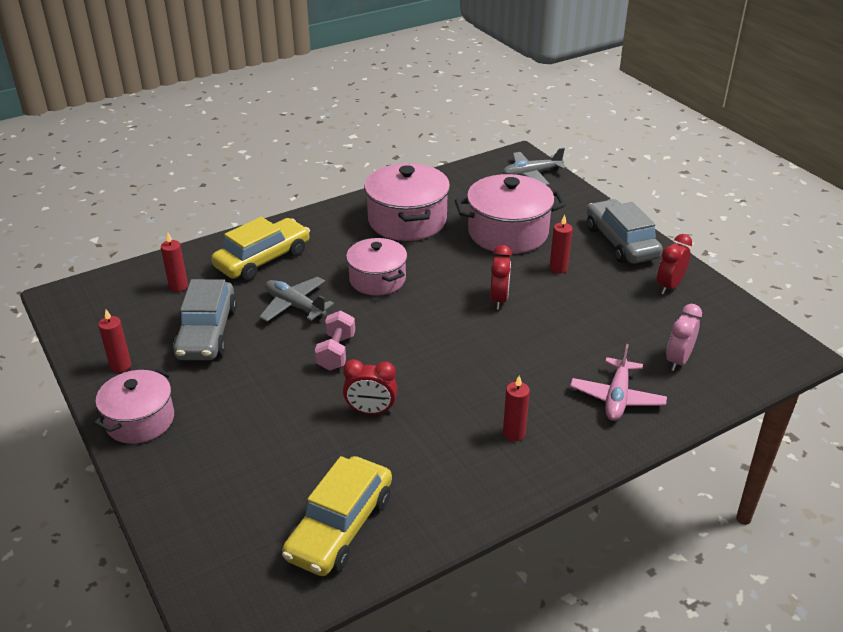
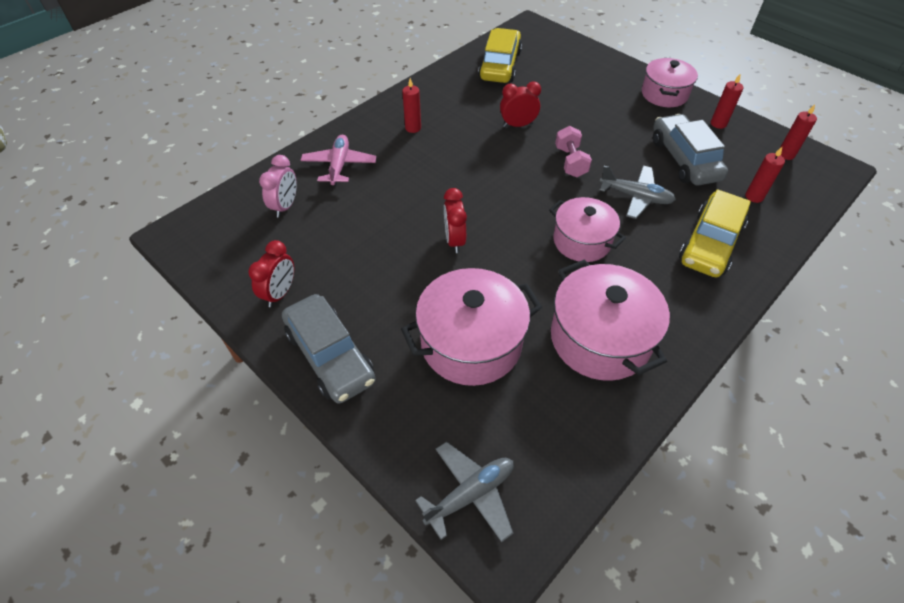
camera: 165 degrees right, 15 degrees up
(558, 268) = (401, 295): red candle -> red candle (786, 154)

